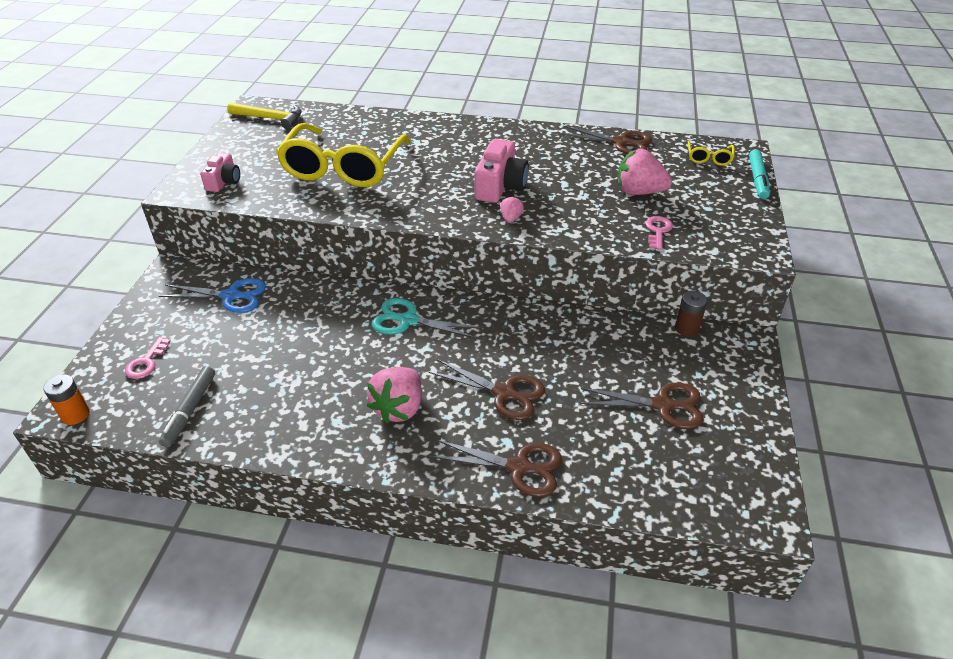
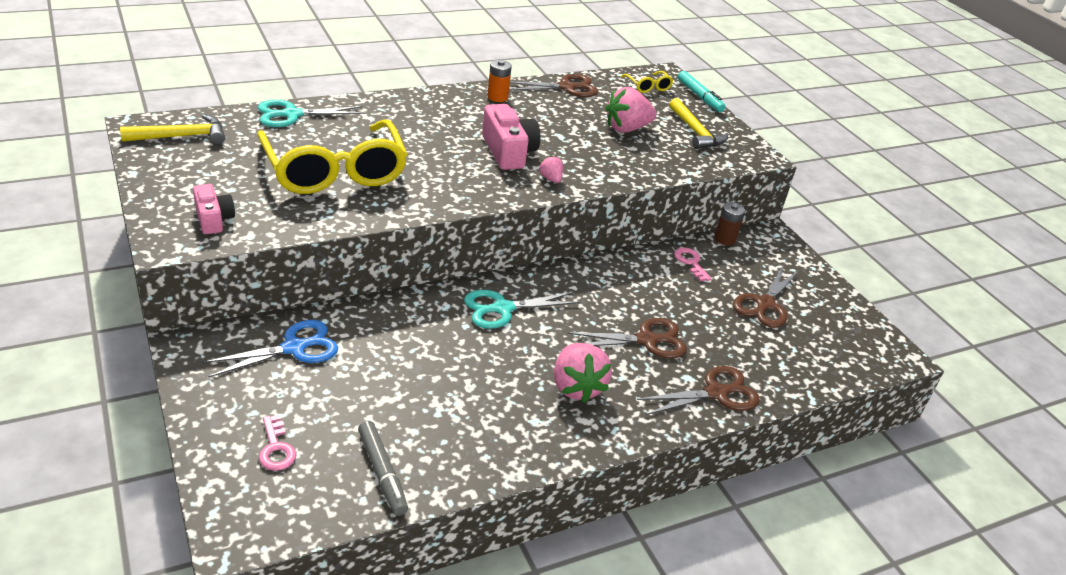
camera: 40 degrees left, 5 degrees down
(75, 415) = (256, 533): orange battery -> orange battery (497, 97)
(362, 119) = (292, 115): none -> turquoise scissors
(658, 231) = (674, 158): pink key -> pink key (690, 262)
(663, 405) = (765, 304): brown scissors -> brown scissors turned 150 degrees clockwise
(711, 212) = (695, 132): none -> yellow hammer

